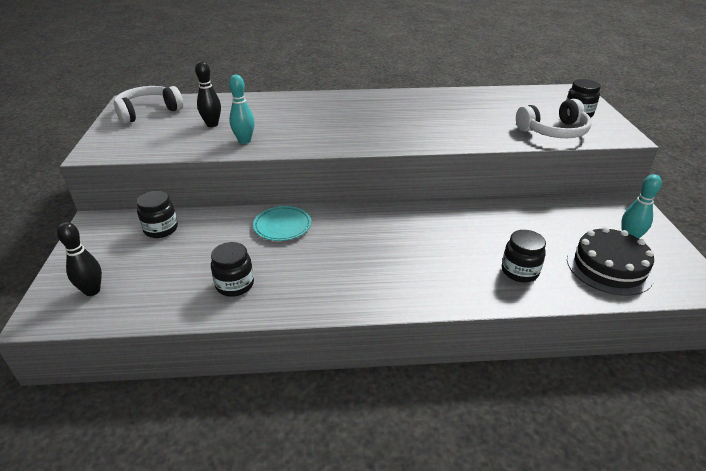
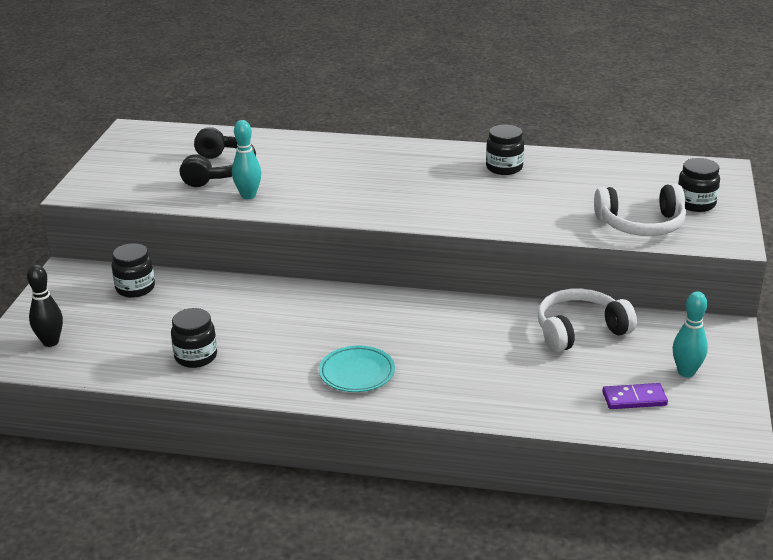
camera: 15 degrees right, 5 degrees down
(148, 112) = (150, 145): white headphones -> white headphones (580, 331)
(212, 124) = (219, 170): black bowling pin -> black headphones
(282, 226) = (271, 302): turquoise plate -> turquoise plate (357, 373)
(519, 271) = (521, 388): black jar -> black jar (504, 168)
(609, 267) = (634, 399): black cake -> purple domino

